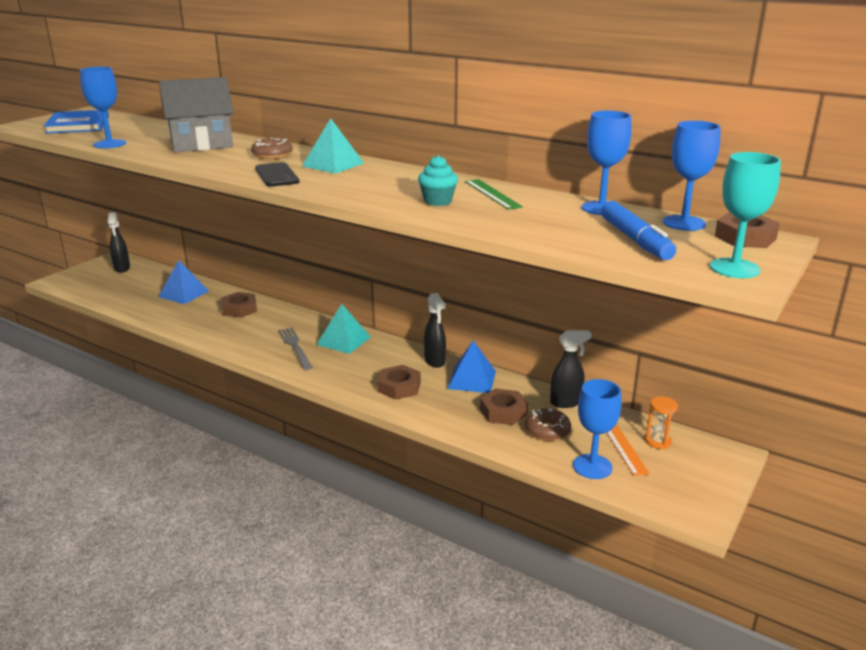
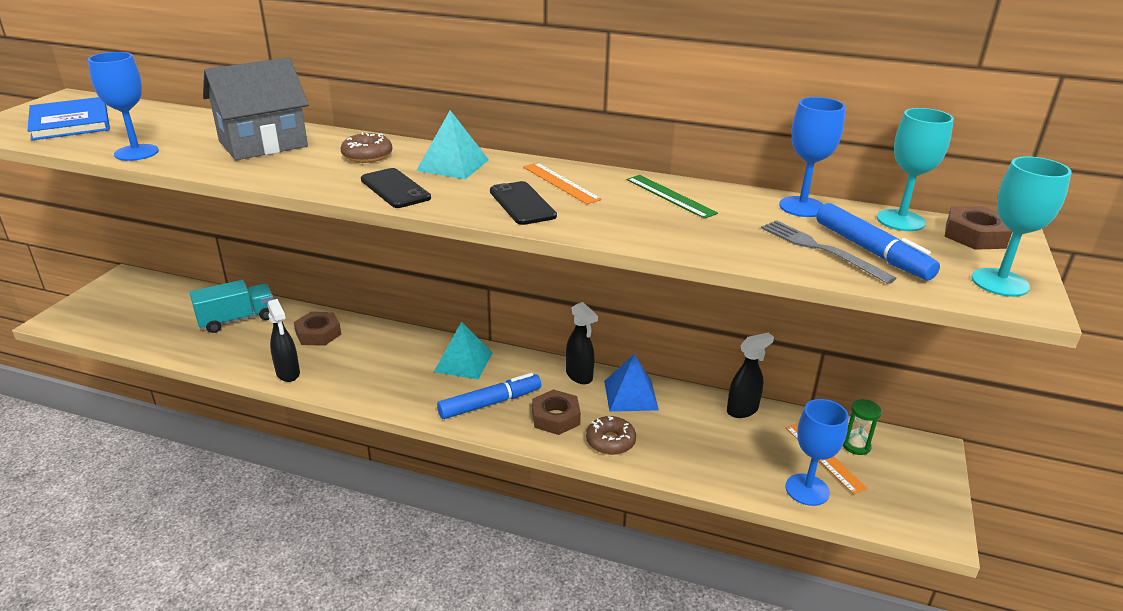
camera: 15 degrees left, 5 degrees up
(122, 268) = (139, 291): black spray bottle -> black spray bottle (288, 373)
(184, 294) = (237, 319): blue pyramid -> turquoise truck
(295, 347) = (409, 379): grey fork -> grey fork (820, 249)
(350, 371) = (490, 403): none -> blue marker
(366, 190) = (522, 204): none -> black phone
(409, 180) = (560, 183): none -> orange ruler
(437, 201) = (617, 214): turquoise cupcake -> none
(503, 412) = (683, 433): brown nut -> none
(547, 431) = (740, 450): brown donut -> brown donut (610, 441)
(658, 441) = (856, 445): orange hourglass -> green hourglass
(684, 223) = (900, 220): blue goblet -> turquoise goblet

